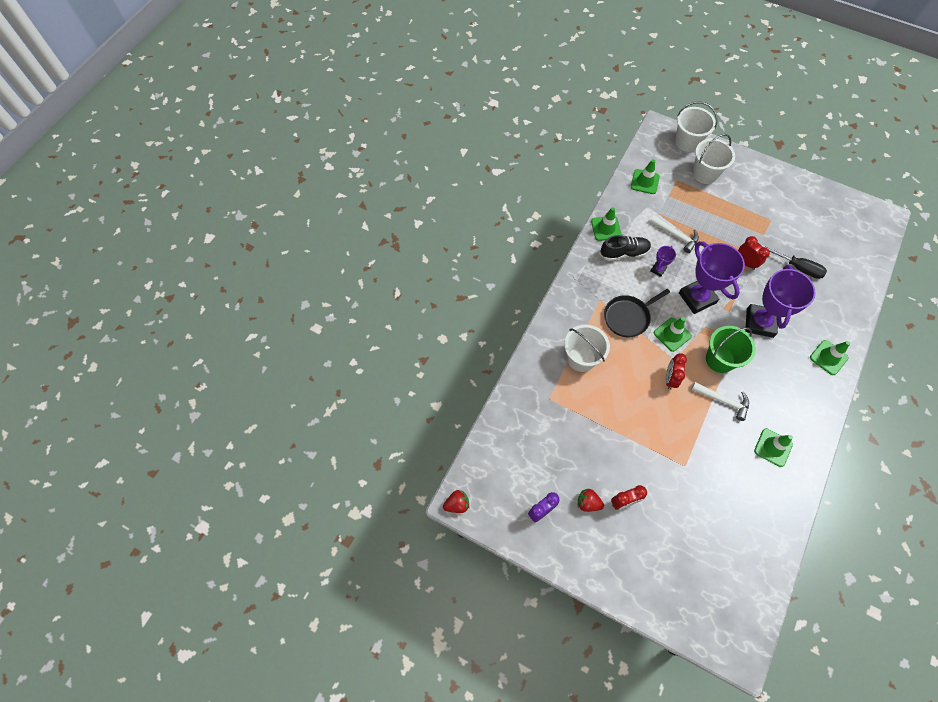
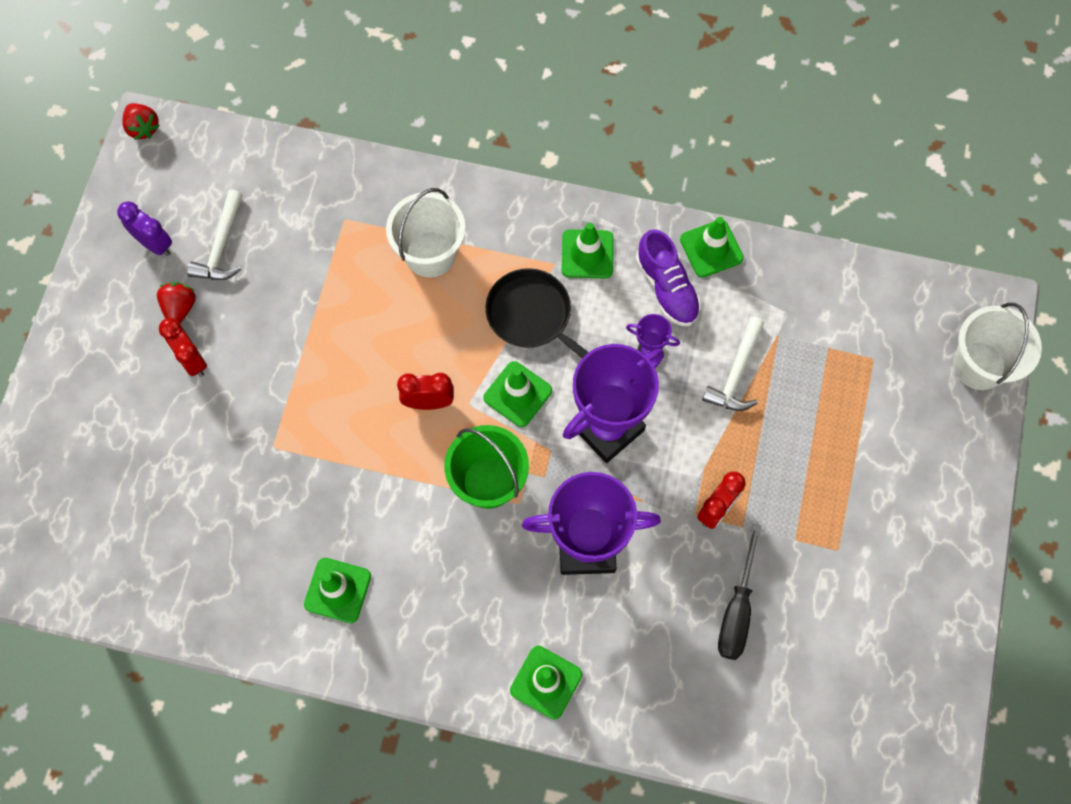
camera: 75 degrees right, 5 degrees up
(624, 253) = (667, 288): black shoe -> purple shoe
(645, 182) = (845, 300): green traffic cone -> green traffic cone (587, 254)
(705, 173) = (909, 409): white bucket -> none
(723, 401) = (407, 496): white hammer -> white hammer (221, 246)

